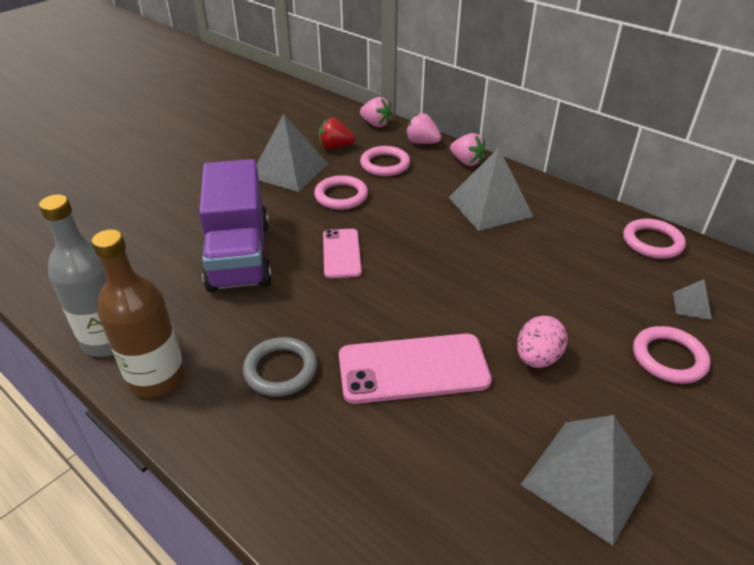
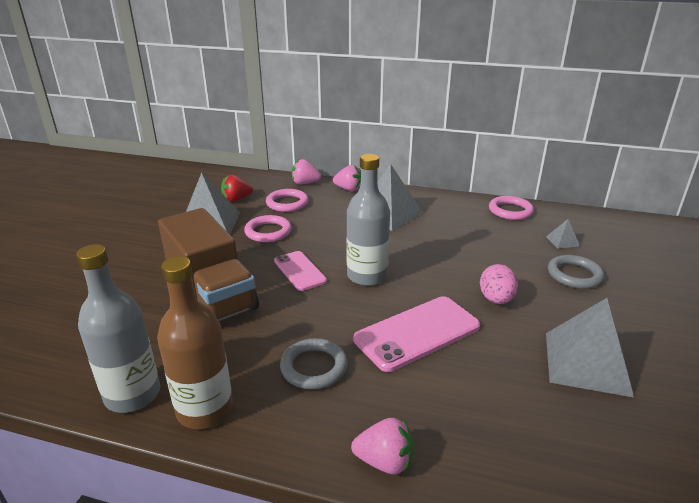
camera: 25 degrees left, 10 degrees down
(239, 255) = (211, 294): purple truck -> brown truck
(376, 124) = (258, 178): pink strawberry -> pink strawberry (384, 461)
(408, 281) = (367, 276): none -> grey bottle
(668, 358) = (574, 275): pink ring -> grey ring

